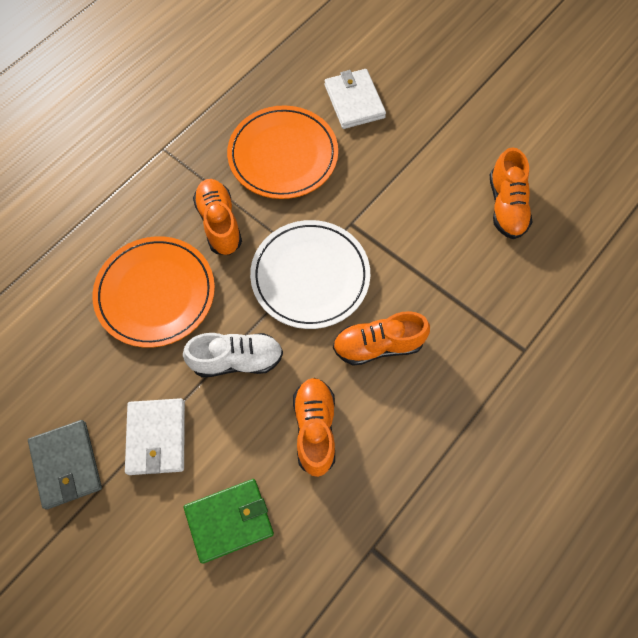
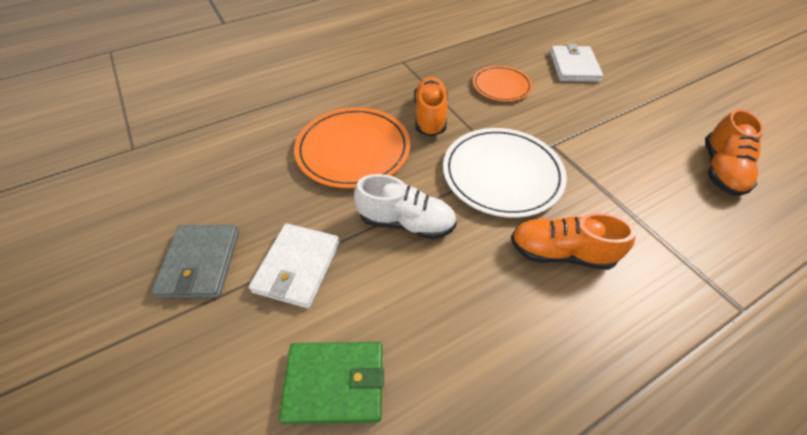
camera: 20 degrees right, 15 degrees down
(283, 155) = (501, 86): orange plate -> orange plate, size x0.60
(315, 429) = (468, 314): orange shoe -> none

